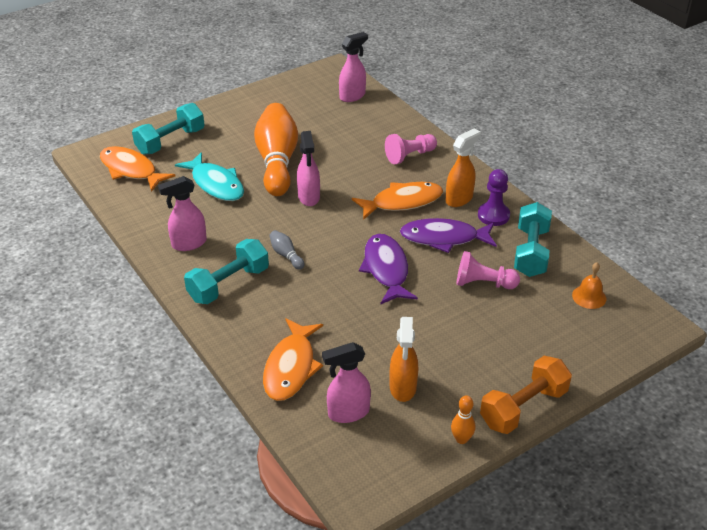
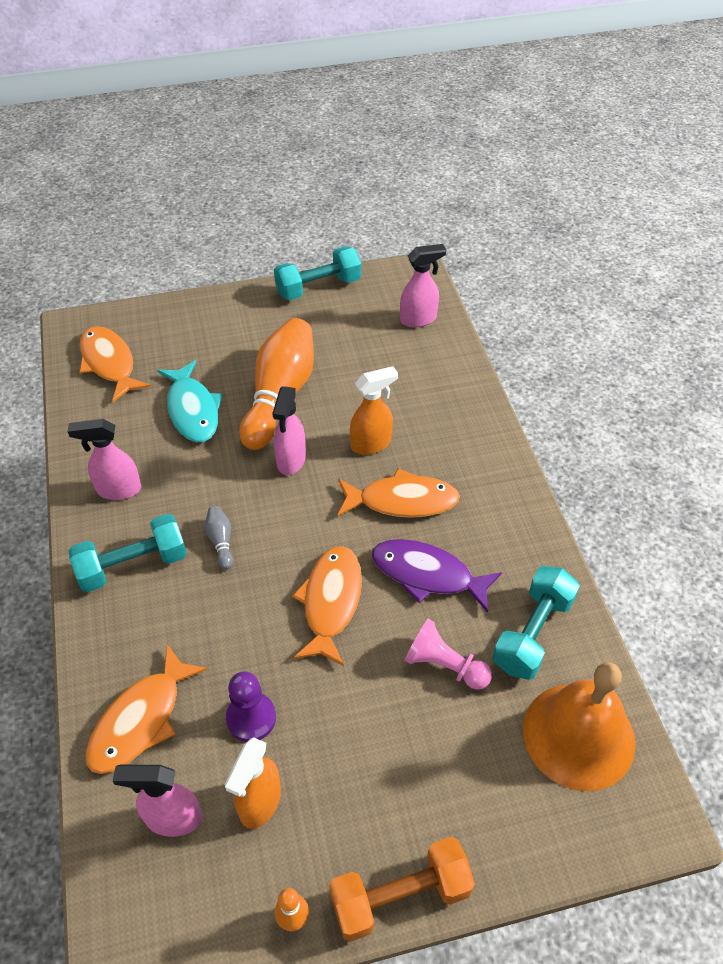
camera: 20 degrees right, 10 degrees up
(170, 141) = (173, 333): turquoise dumbbell -> turquoise dumbbell (318, 287)
(386, 269) = (331, 602): purple fish -> orange fish
(409, 156) = (446, 430): pink pawn -> none
(459, 199) = (477, 516): orange spray bottle -> orange spray bottle (371, 443)
(493, 215) = (510, 557): purple pawn -> purple pawn (251, 718)
(589, 297) = (578, 735): orange bell -> orange bell, size x2.30

